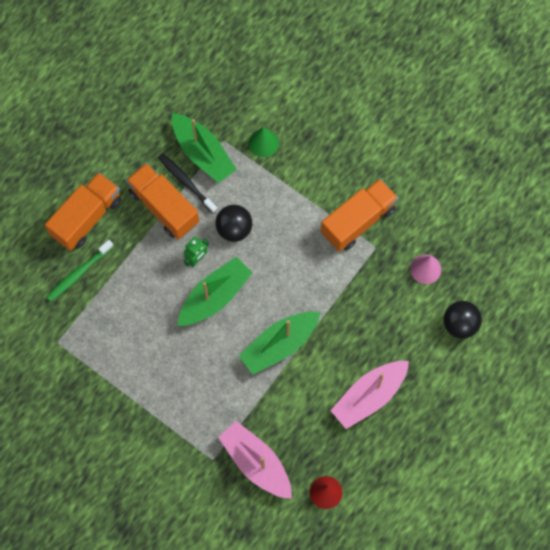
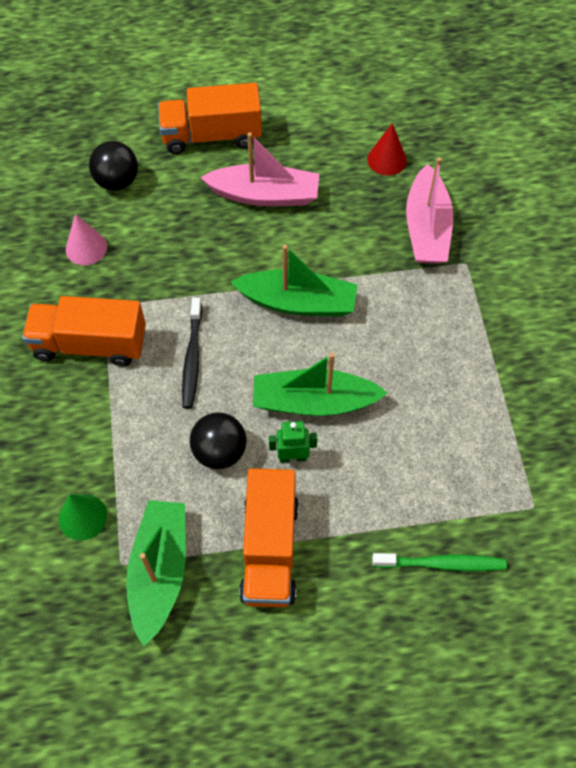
camera: 135 degrees left, 10 degrees down
(86, 217) = (372, 624): orange truck -> orange truck (212, 136)
(186, 182) = (215, 554): black toothbrush -> black toothbrush (192, 358)

